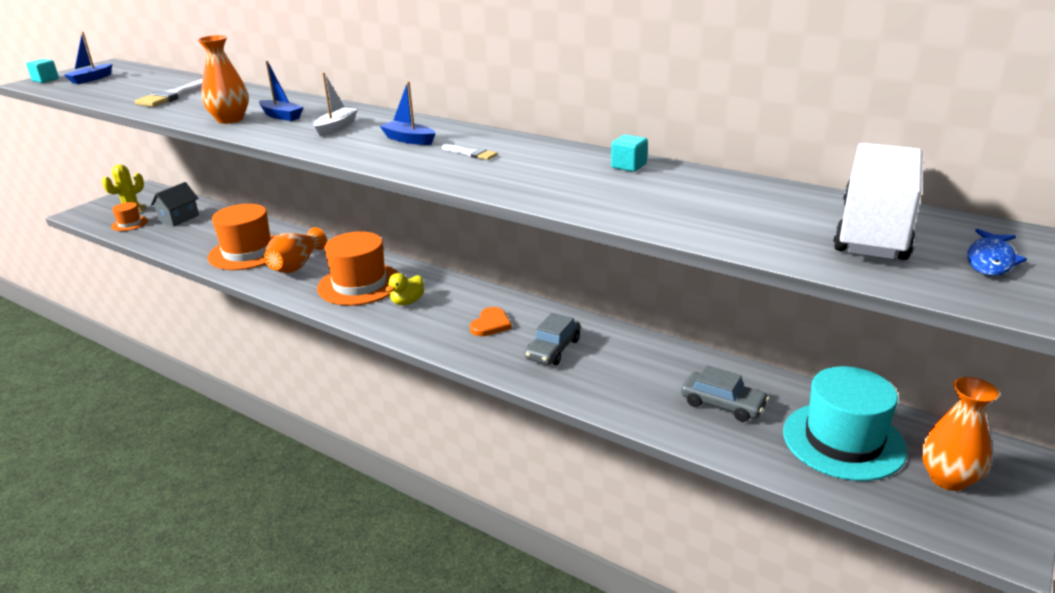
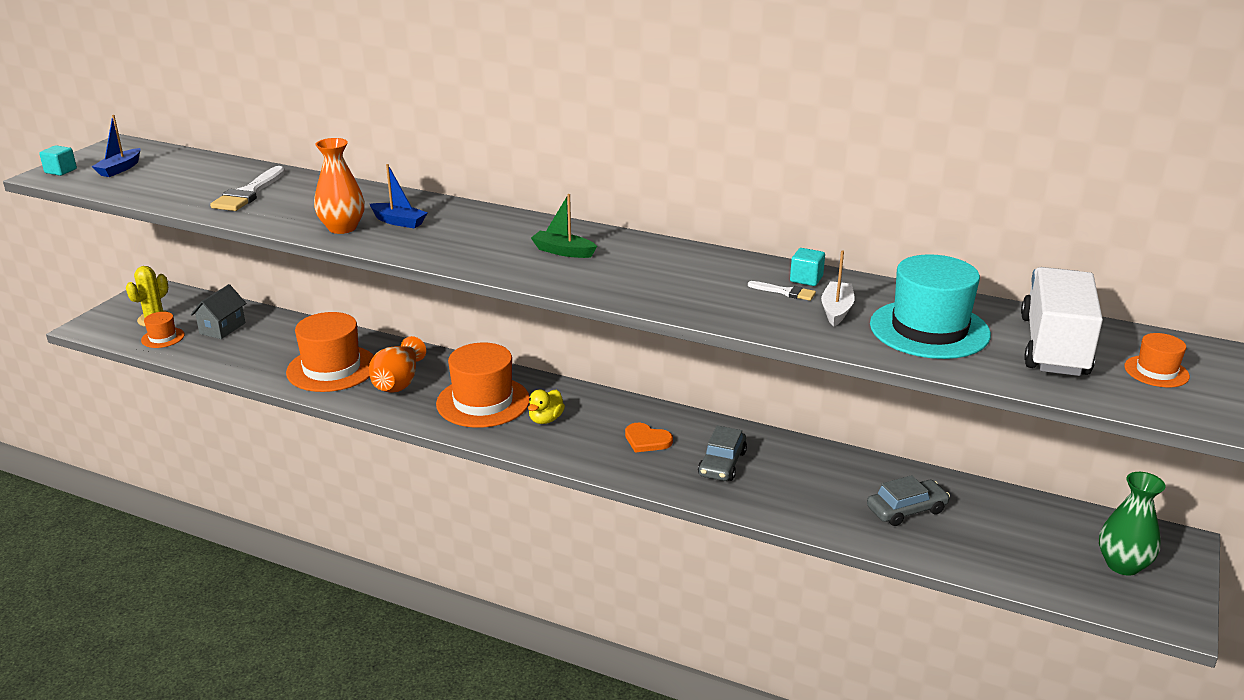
camera: 10 degrees left, 0 degrees up
(336, 127) = (472, 236): white boat -> white boat (836, 310)
(409, 140) = (563, 251): blue boat -> green boat
(471, 153) = (639, 268): white brush -> white brush (785, 292)
(490, 324) = (647, 440): orange heart -> orange heart turned 105 degrees clockwise
(723, 404) = (906, 510): grey car -> grey car turned 45 degrees counterclockwise
(843, 441) = (1025, 537): turquoise hat -> turquoise hat (929, 329)
(948, 478) = (1122, 565): orange vase -> green vase
(990, 260) = (1156, 371): blue fish -> orange hat

